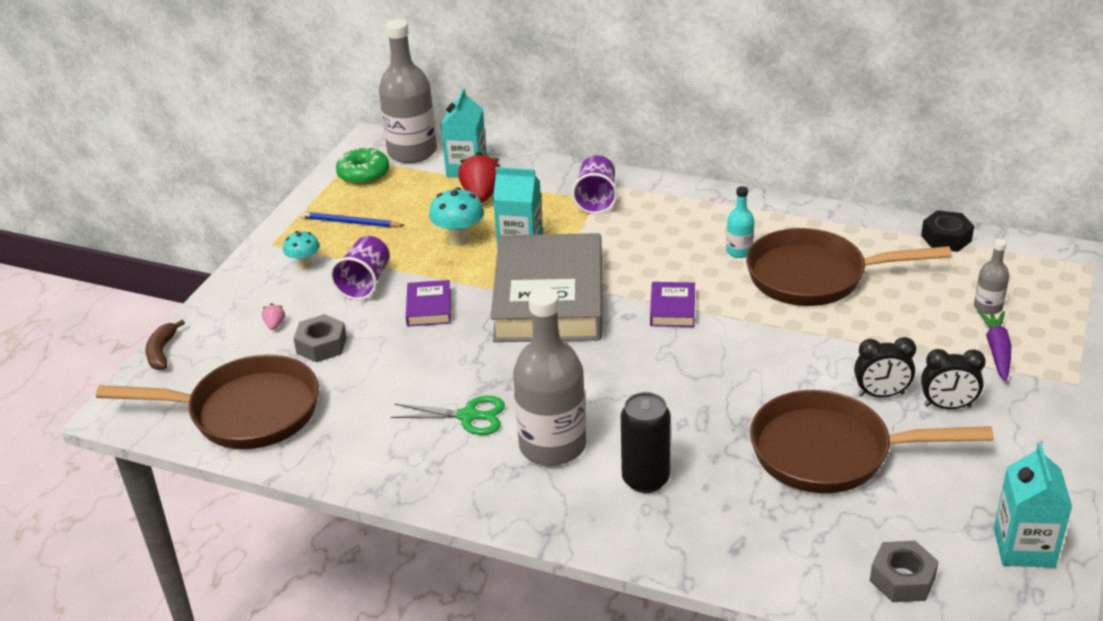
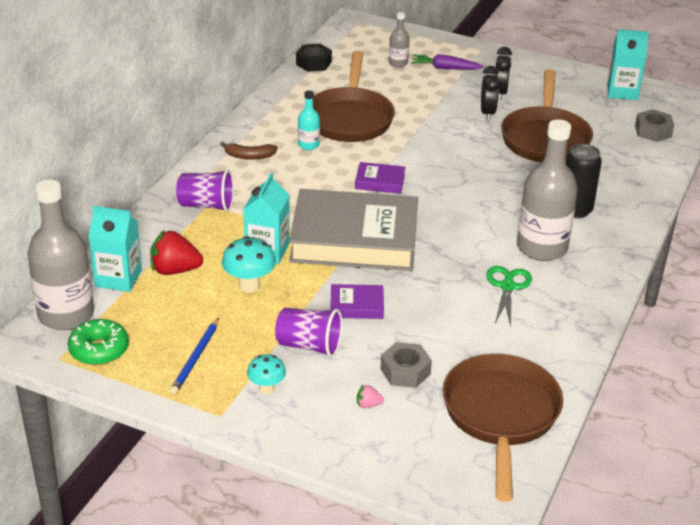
camera: 90 degrees left, 0 degrees up
(162, 352) = (403, 486): brown banana -> brown banana (249, 156)

